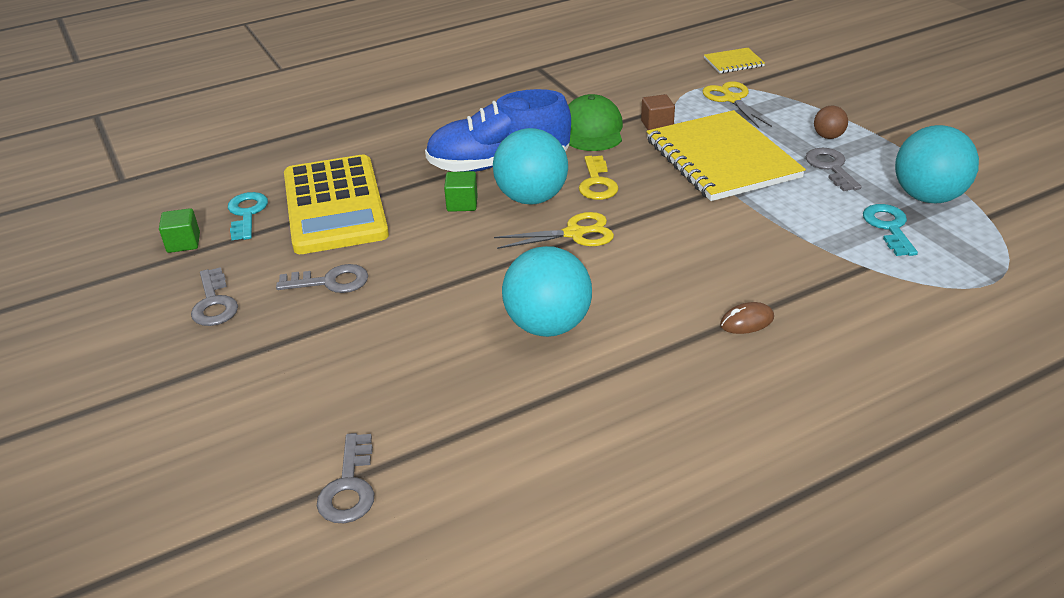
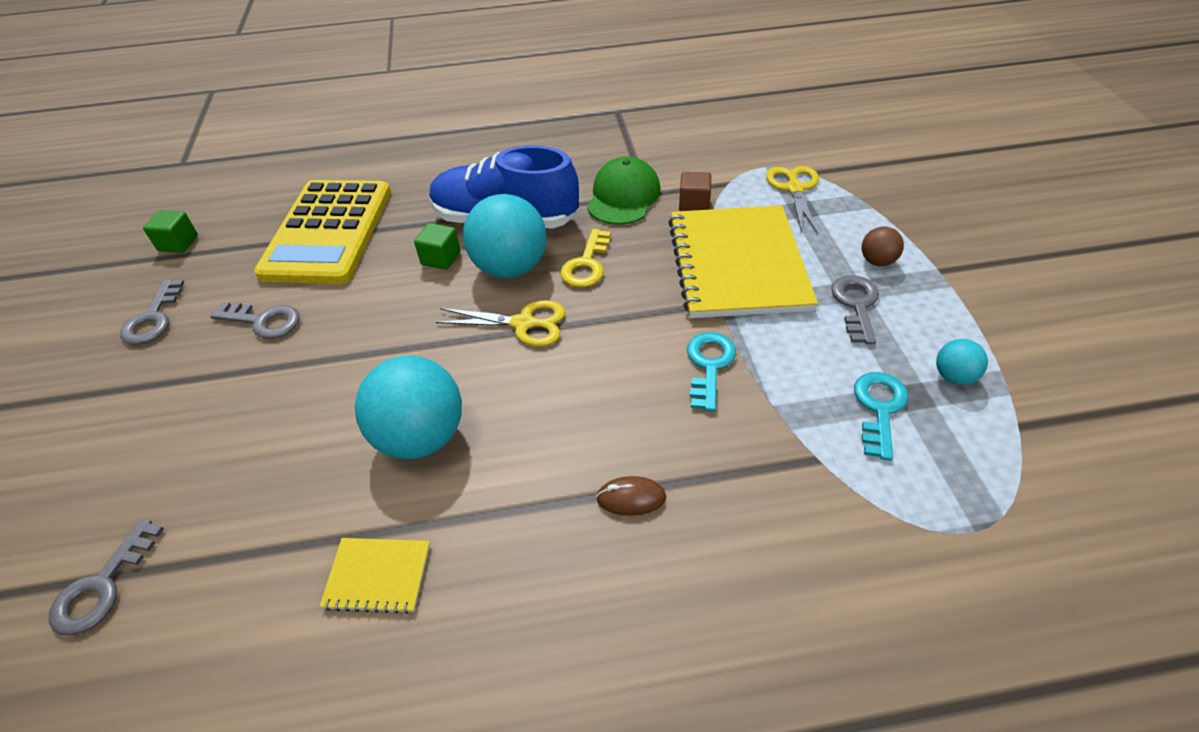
camera: 20 degrees right, 10 degrees up
(247, 214) = (250, 223): turquoise key -> turquoise key (709, 365)
(733, 62) = (824, 142): yellow notebook -> yellow notebook (378, 576)
(928, 197) = (953, 376): turquoise ball -> turquoise ball, size x0.48

